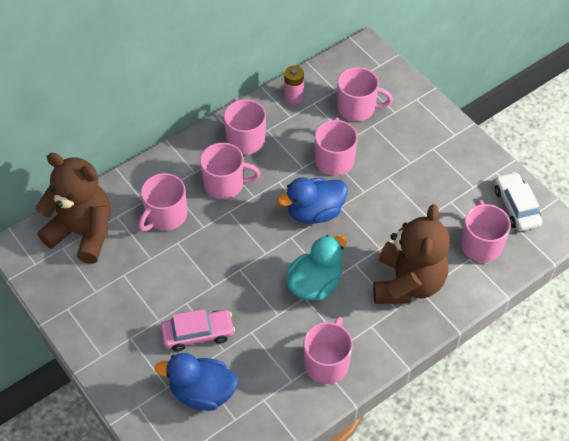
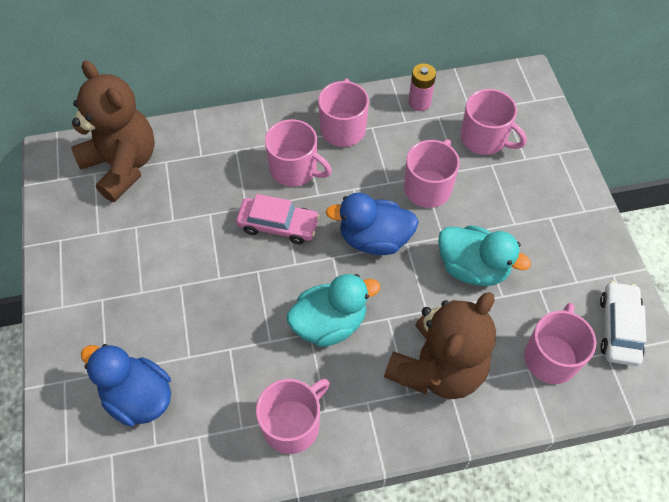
camera: 25 degrees right, 5 degrees up
(165, 216) = (214, 180): pink mug -> none
(198, 334) = (172, 326): pink car -> pink car (278, 225)
(397, 205) = (473, 268): none -> turquoise duck

